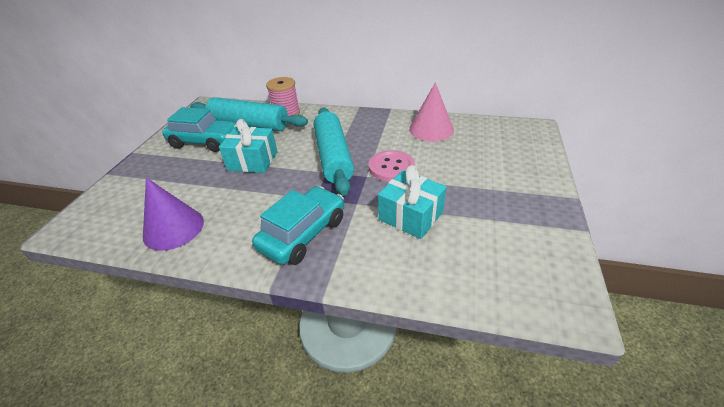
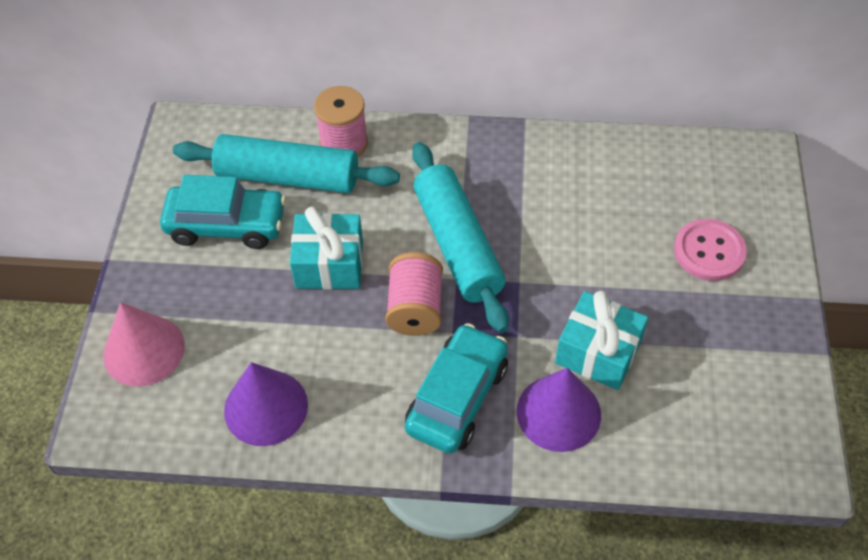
camera: 10 degrees left, 15 degrees up
(295, 184) = (415, 308): none -> pink spool
(373, 249) = (558, 413): none -> purple cone
(391, 167) = (553, 261): pink button -> pink button (709, 251)
(431, 129) = (601, 169): pink cone -> pink cone (144, 350)

